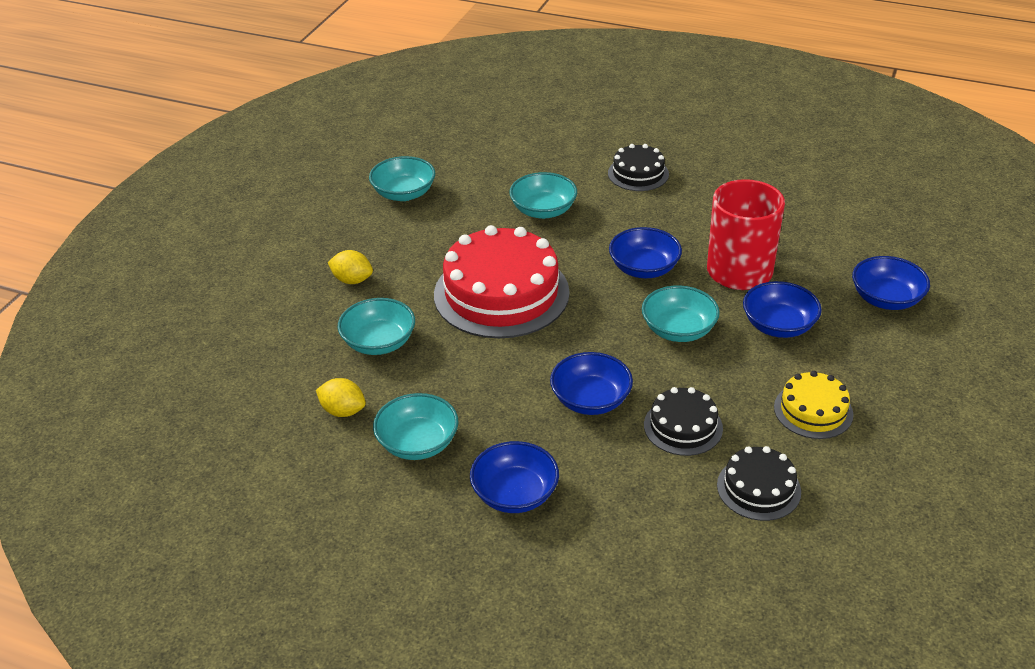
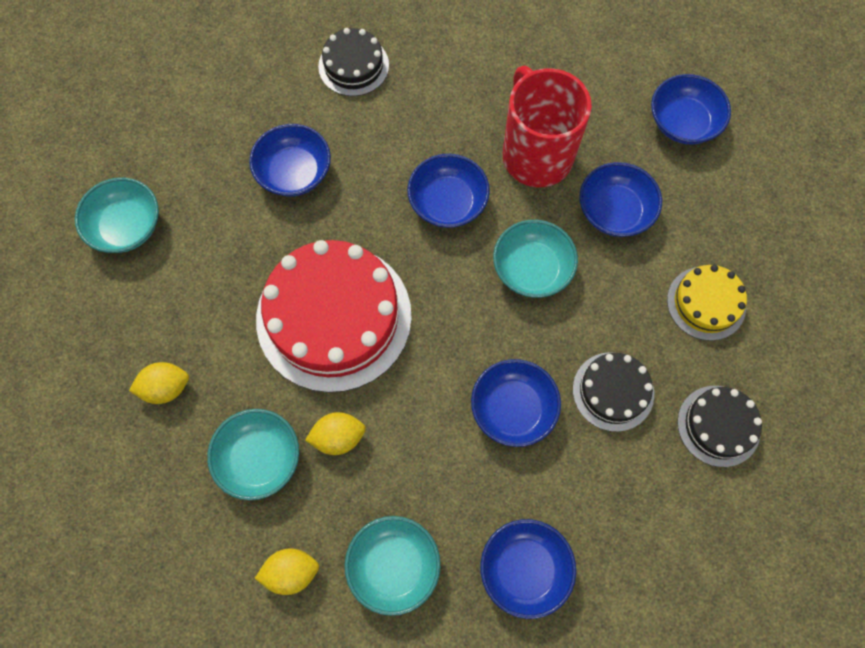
camera: 35 degrees left, 30 degrees up
(444, 356) = (338, 437): none -> yellow lemon
(543, 210) = (294, 172): turquoise bowl -> blue bowl

